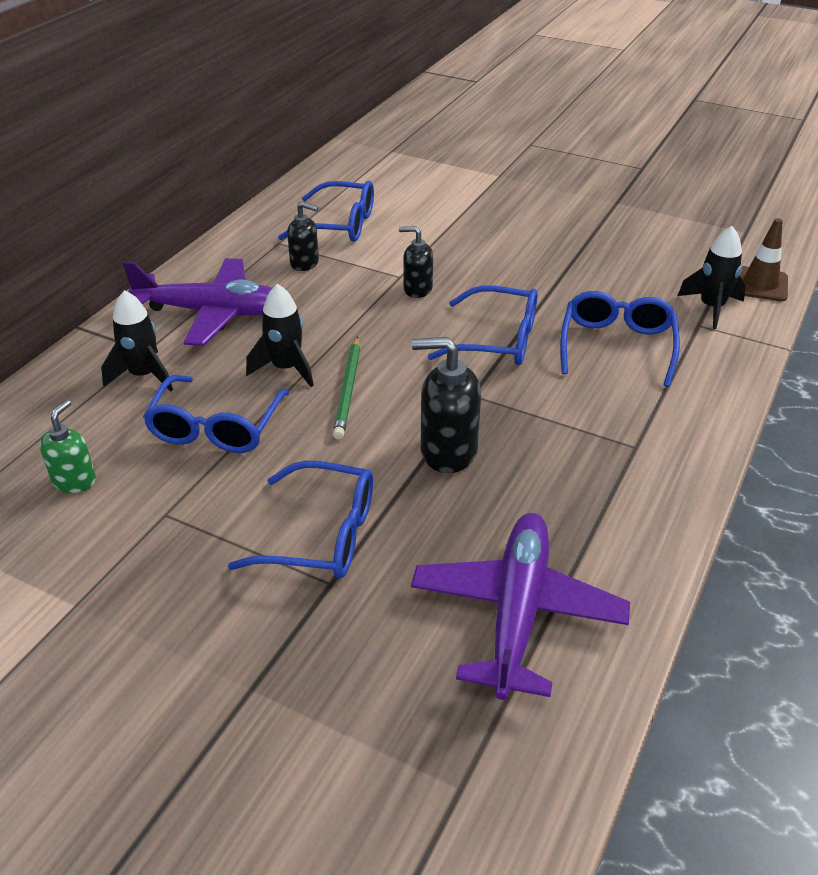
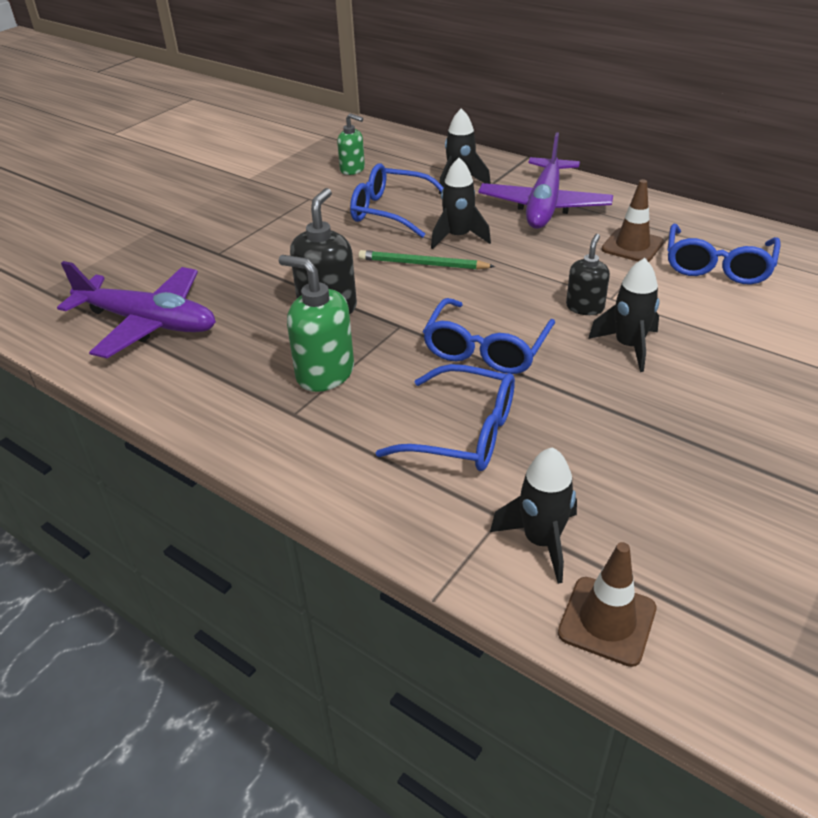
camera: 100 degrees right, 0 degrees up
(305, 263) = (632, 246): black soap dispenser -> brown traffic cone
(321, 535) = (262, 250): blue glasses -> none
(473, 270) = (628, 346): none -> black rocket
(567, 435) = (324, 373): none -> green soap dispenser

